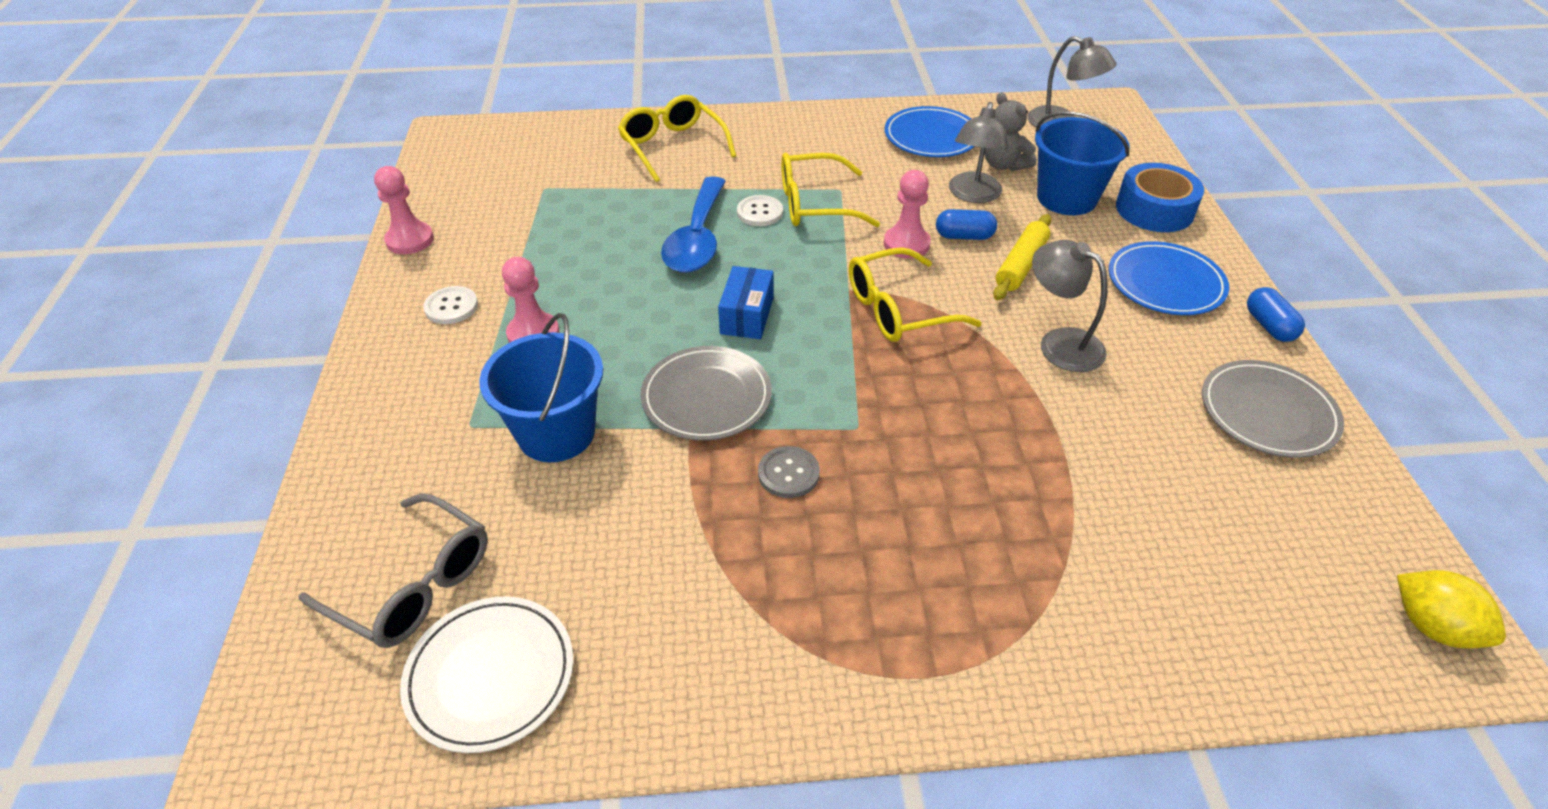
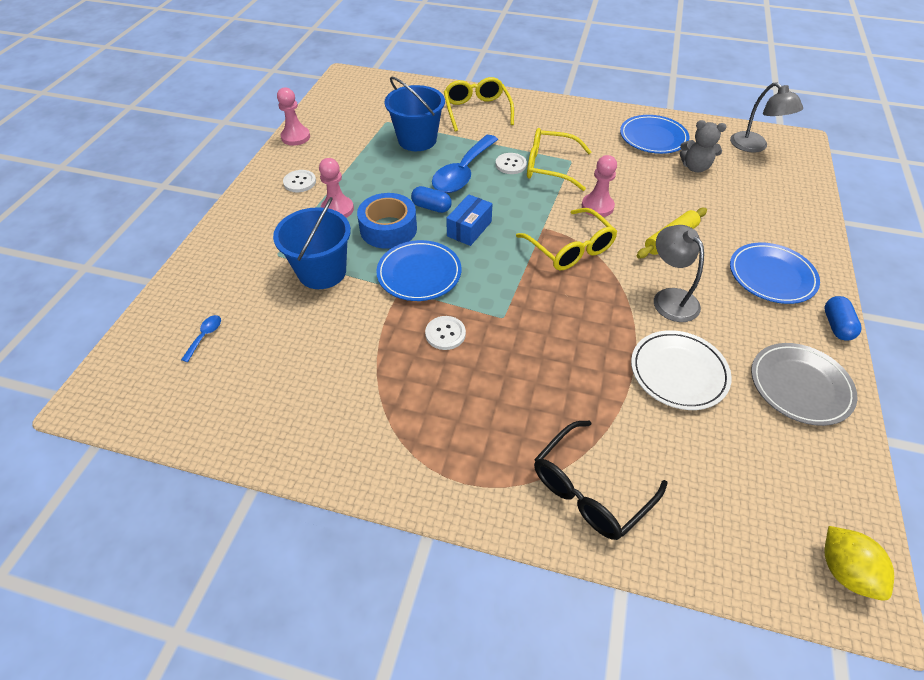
camera: 20 degrees right, 5 degrees up
(412, 584) = (205, 336): grey glasses -> blue spoon
(490, 676) = (221, 400): white plate -> white plate (678, 372)
(706, 397) = (419, 273): grey plate -> blue plate
(788, 473) = (445, 334): grey button -> white button
(899, 309) = (570, 248): yellow glasses -> yellow glasses turned 120 degrees counterclockwise
(964, 236) = (640, 210): blue capsule -> blue capsule (431, 207)
(973, 195) = (661, 183): grey lamp -> none
(1003, 165) = (695, 167): grey teddy bear -> grey teddy bear turned 60 degrees counterclockwise
(1066, 198) = (729, 200): blue bucket -> blue bucket (417, 140)
(1091, 627) = (590, 489): none -> black glasses
(1154, 209) = (792, 222): blue tape -> blue tape (388, 229)

